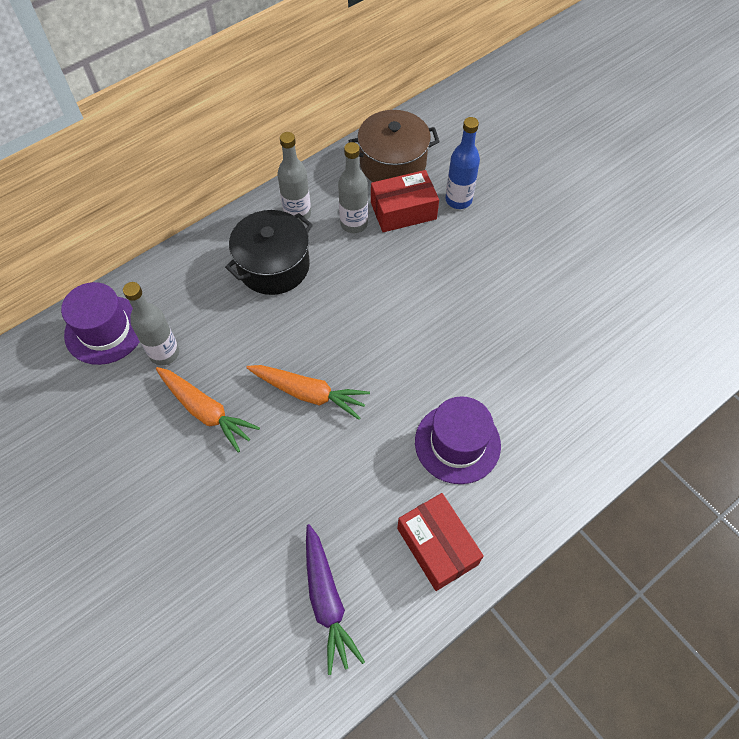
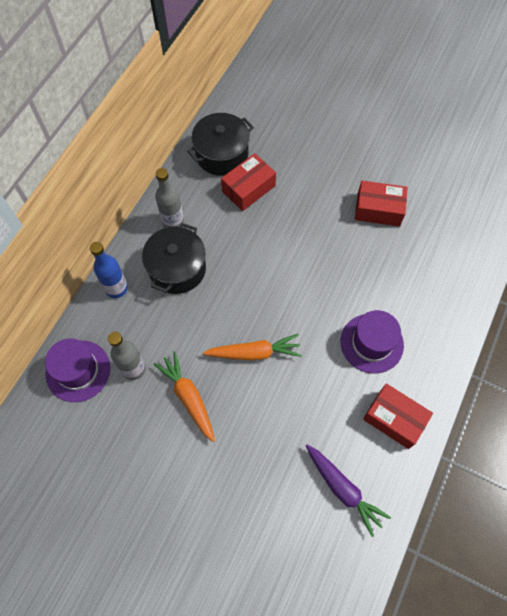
camera: 25 degrees left, 5 degrees up
(206, 411) = (188, 398): orange carrot -> orange carrot turned 135 degrees counterclockwise
(354, 224) = (218, 212): grey bottle -> none
(393, 163) = (222, 154): brown pot -> black pot
(458, 200) = (283, 165): blue bottle -> blue bottle (116, 288)
(549, 292) = (378, 210): none -> red box

